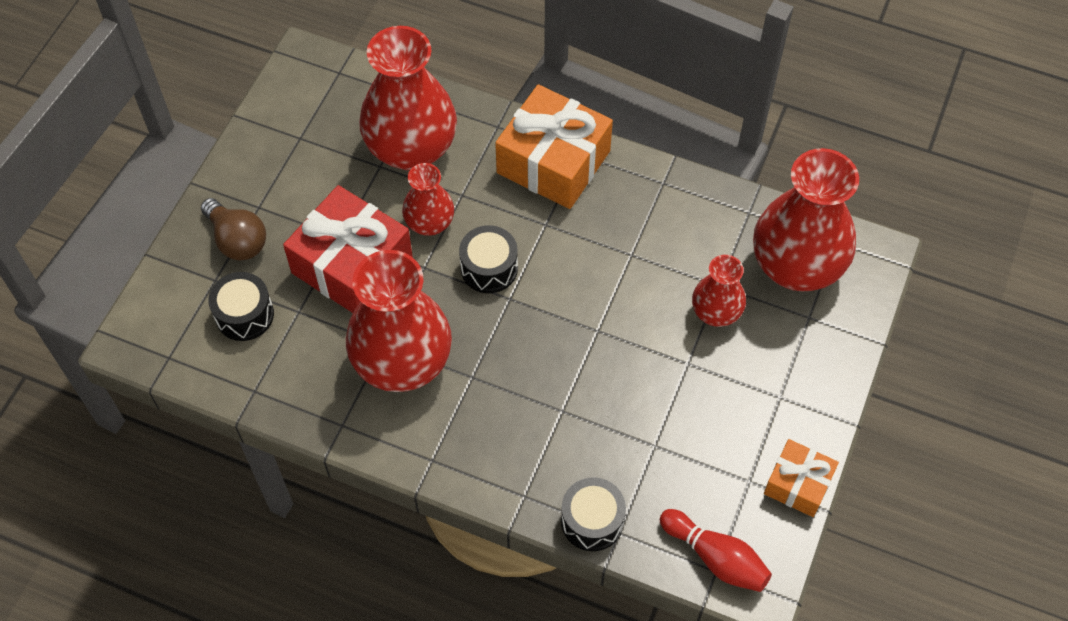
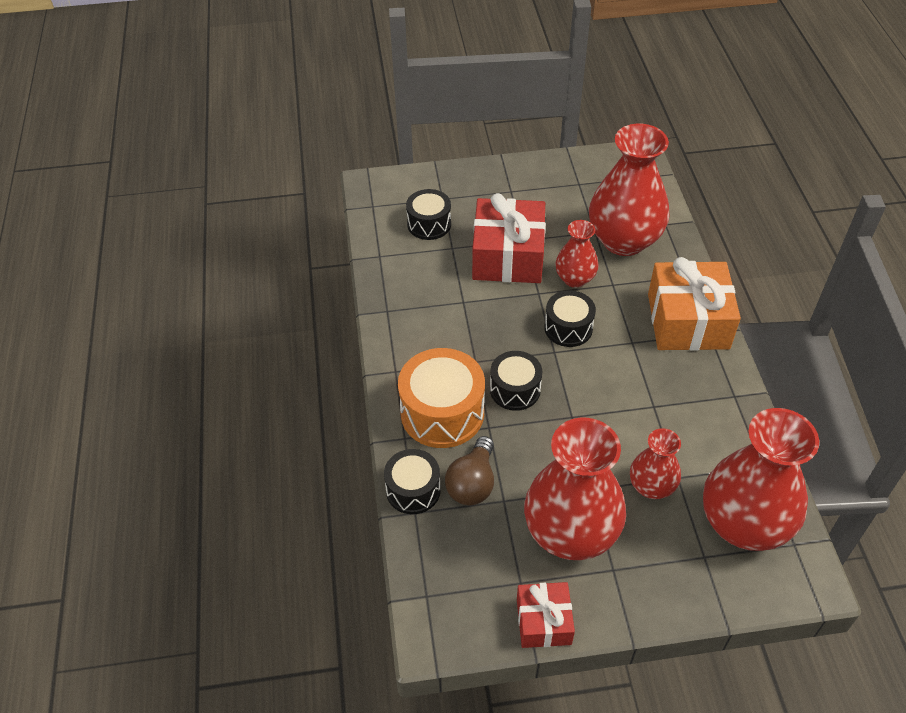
camera: 60 degrees right, 10 degrees down
(237, 240) = (479, 194): brown light bulb -> brown light bulb (472, 483)
(402, 363) = (456, 318): red vase -> red vase (570, 533)
(516, 444) = (442, 413): none -> orange drum
(532, 361) = (515, 389): none -> black drum
(716, 557) = (437, 590): red bowling pin -> none
(798, 484) = (543, 621): orange gift -> red gift

